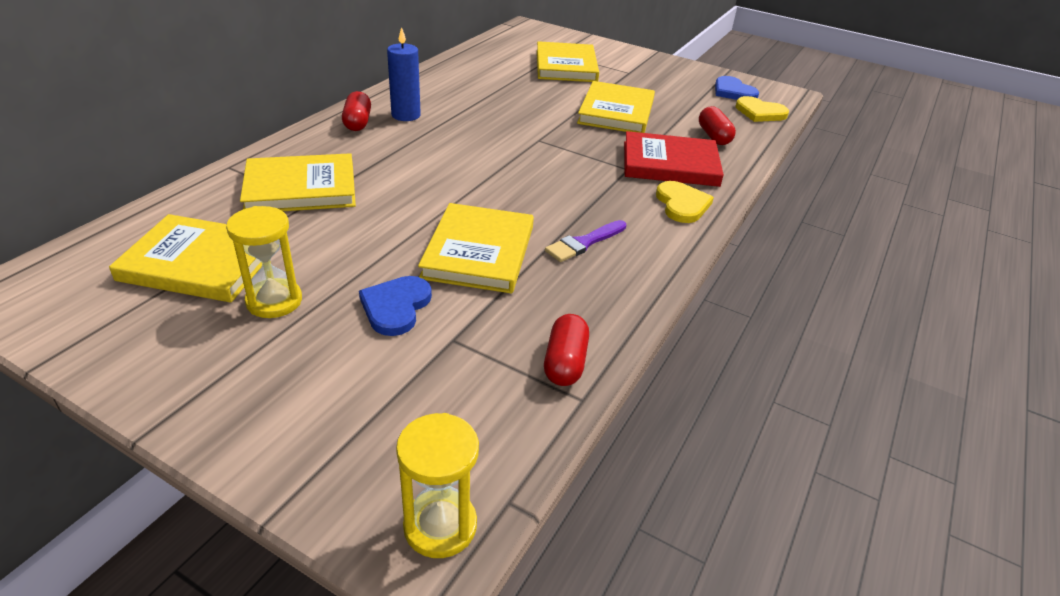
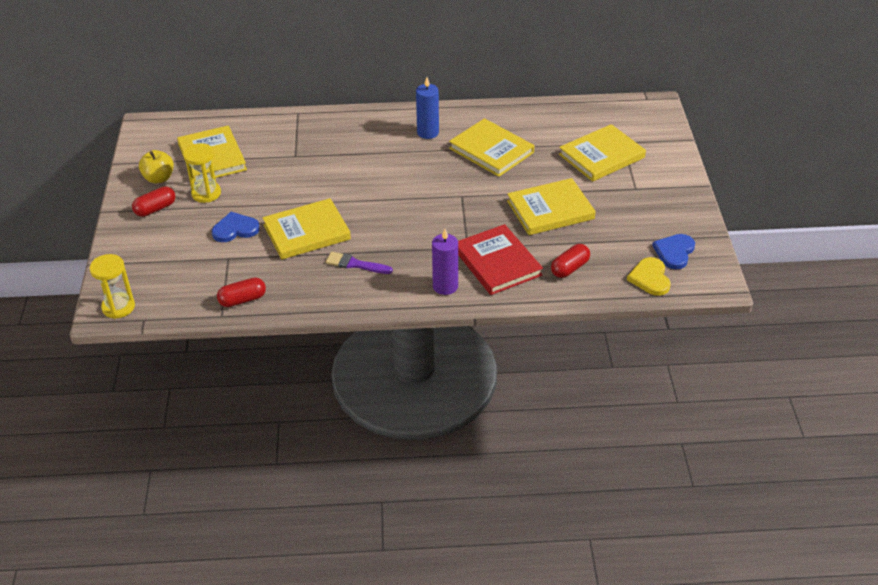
camera: 60 degrees right, 5 degrees up
(160, 333) = (159, 178): none -> yellow apple
(301, 188) = (303, 146): yellow book -> yellow book (491, 150)
(357, 122) = (396, 122): red capsule -> red capsule (155, 209)
(682, 204) = (445, 286): yellow heart -> purple candle

